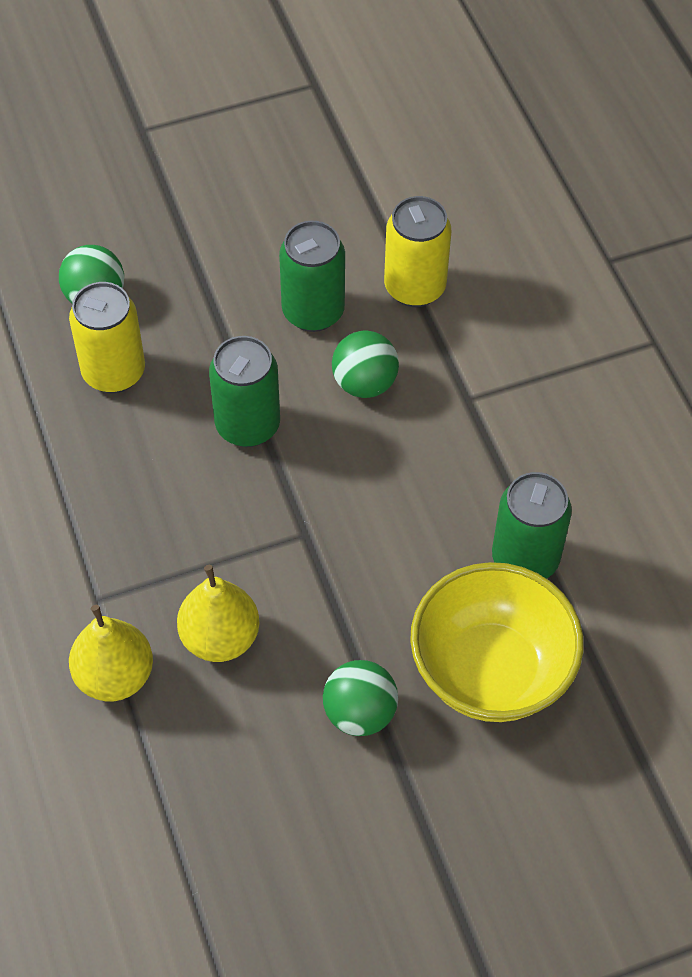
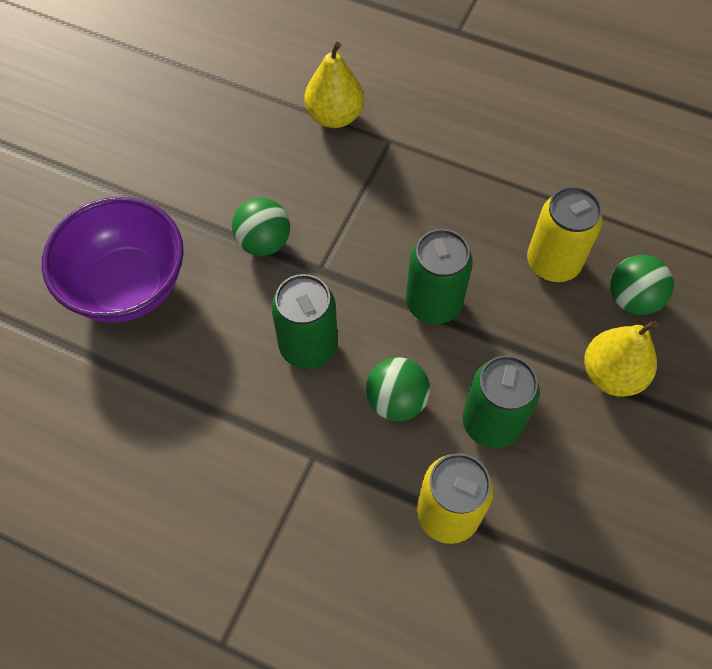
camera: 135 degrees right, 5 degrees up
(220, 637) = (302, 177): yellow pear -> yellow pear (612, 374)
(359, 713) = (183, 203): green ball -> green ball (264, 242)
(490, 671) = (127, 286): yellow bowl -> purple bowl
(525, 559) = (168, 372): green can -> green can (308, 346)

